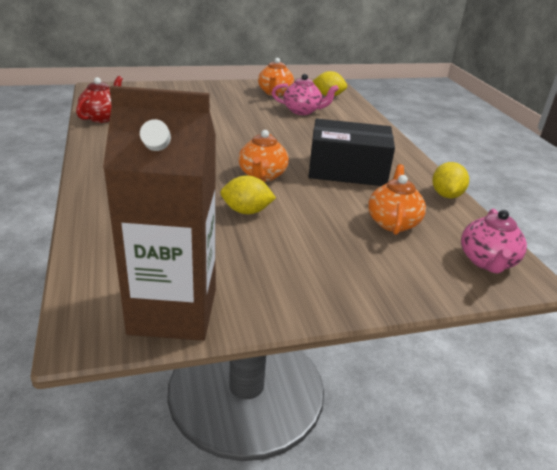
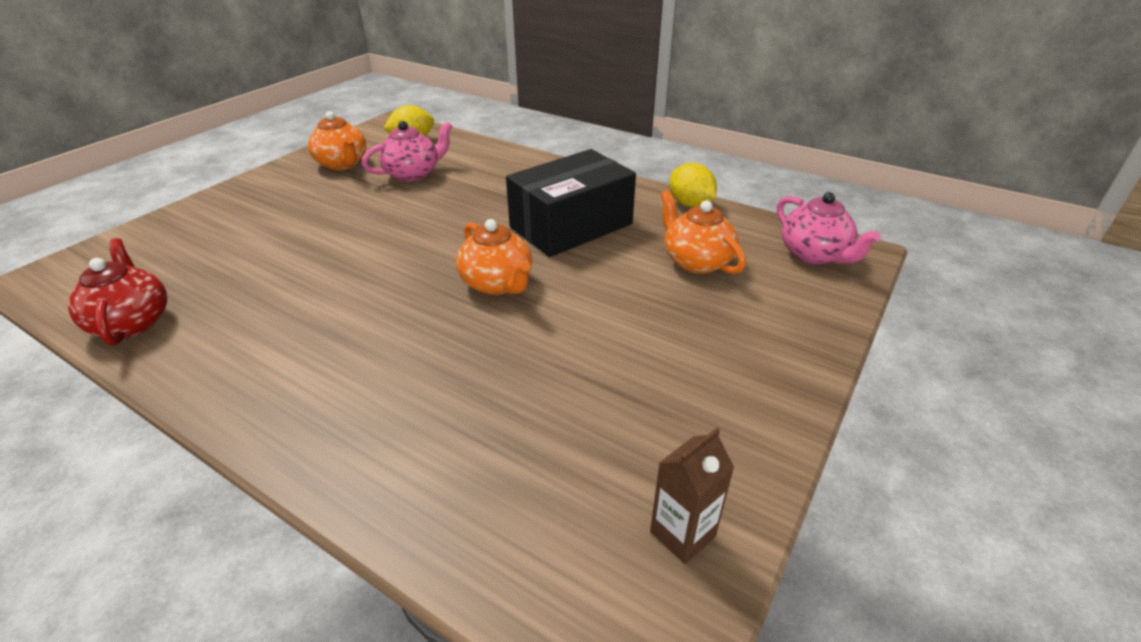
camera: 40 degrees left, 5 degrees up
(173, 311) = (682, 534): brown carton -> brown carton, size x0.40
(246, 211) = (552, 341): yellow lemon -> none

